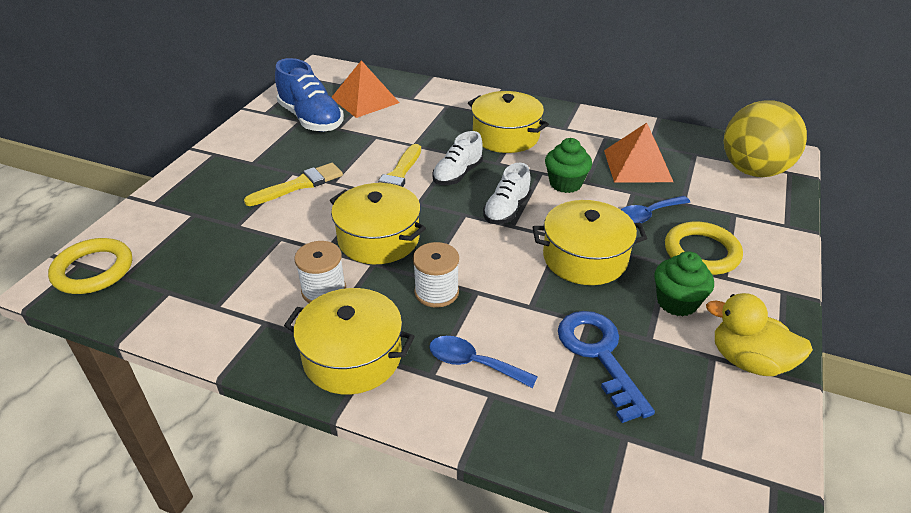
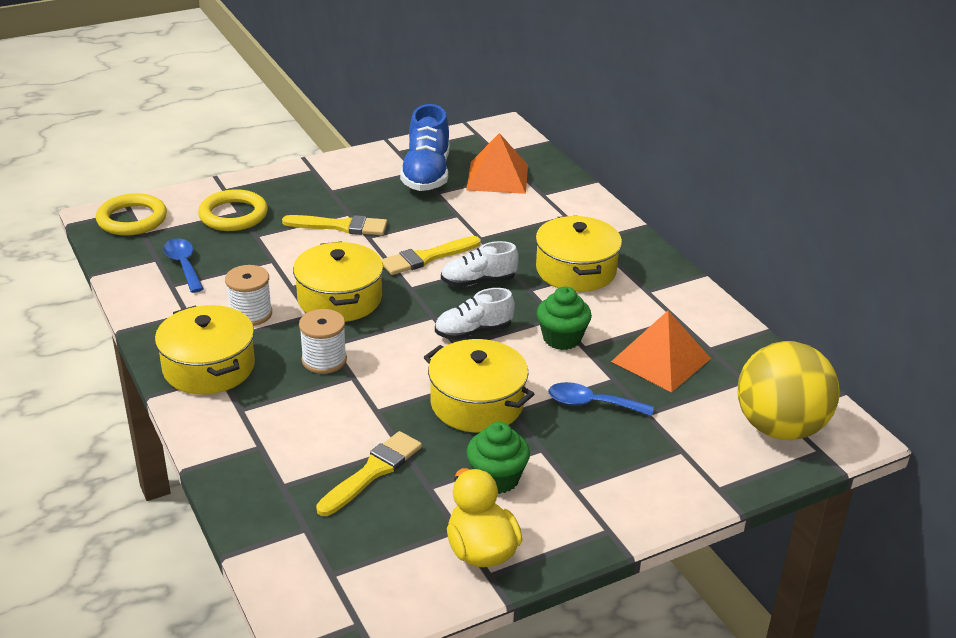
camera: 40 degrees right, 5 degrees down
(473, 363) = (277, 420): blue spoon -> blue spoon (183, 265)
(599, 355) = (372, 472): blue key -> yellow brush
(701, 252) = (588, 459): yellow ring -> yellow ring (233, 215)

